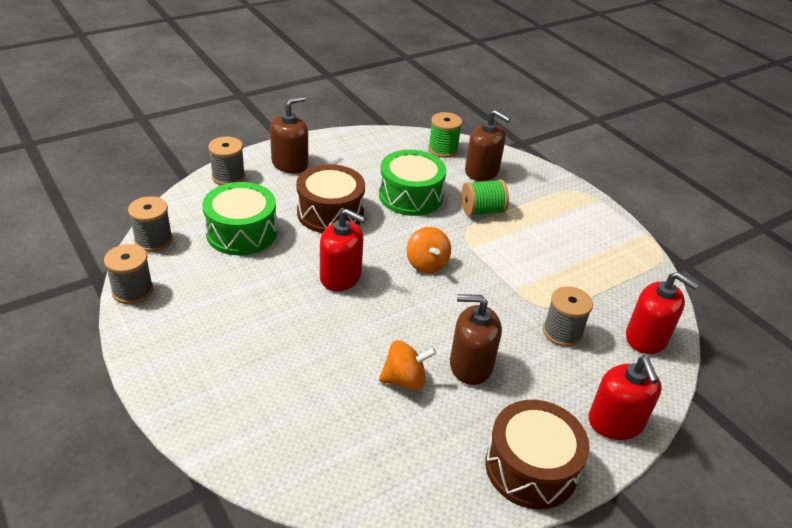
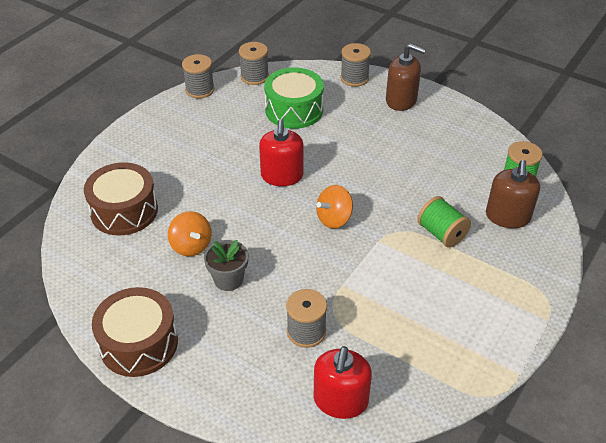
camera: 70 degrees right, 5 degrees up
(330, 213) = (356, 144): brown drum -> brown drum (124, 211)
(410, 196) = (421, 181): green drum -> none
(470, 365) = (228, 279): brown soap dispenser -> grey flower pot
(615, 422) = (214, 392): red soap dispenser -> none

